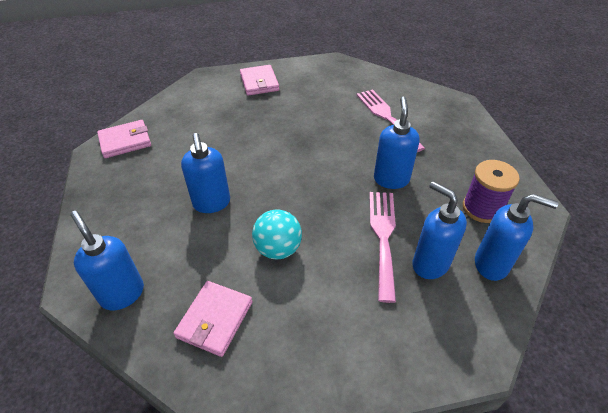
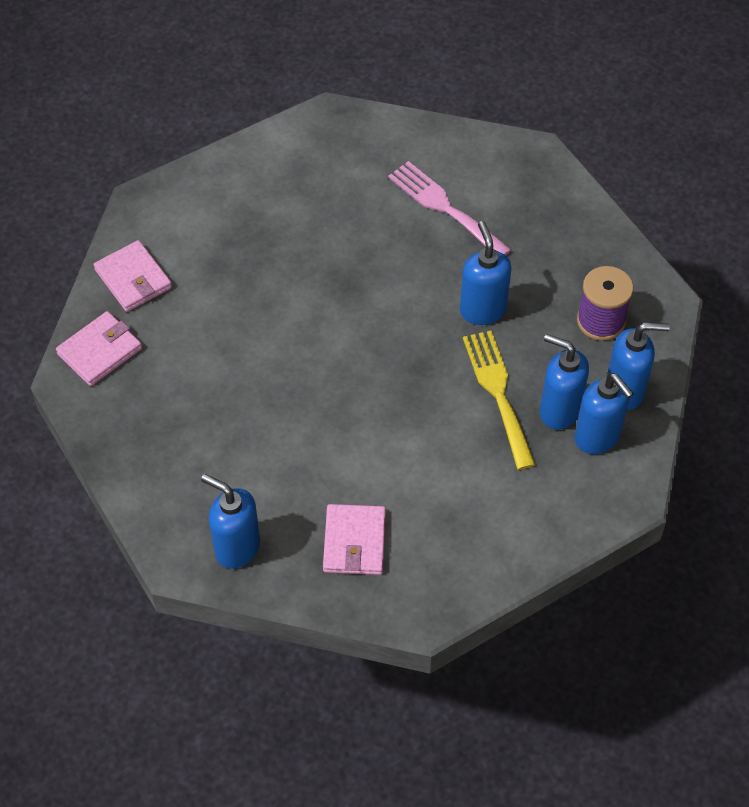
camera: 20 degrees left, 10 degrees up
(212, 203) = (275, 409): blue soap dispenser -> blue soap dispenser (597, 437)
(259, 82) = (234, 191): pink wallet -> pink wallet (133, 279)
(278, 249) = (384, 444): turquoise ball -> none
(383, 237) = (498, 393): pink fork -> yellow fork

